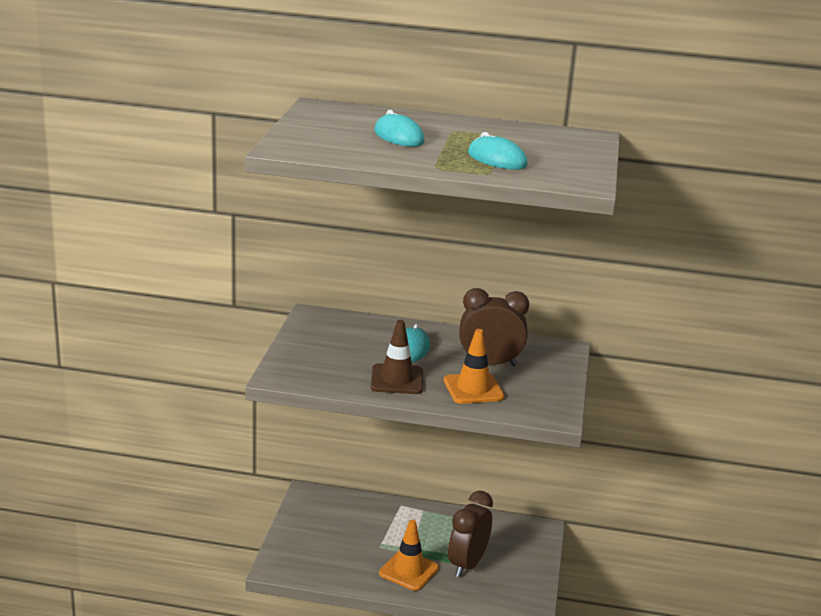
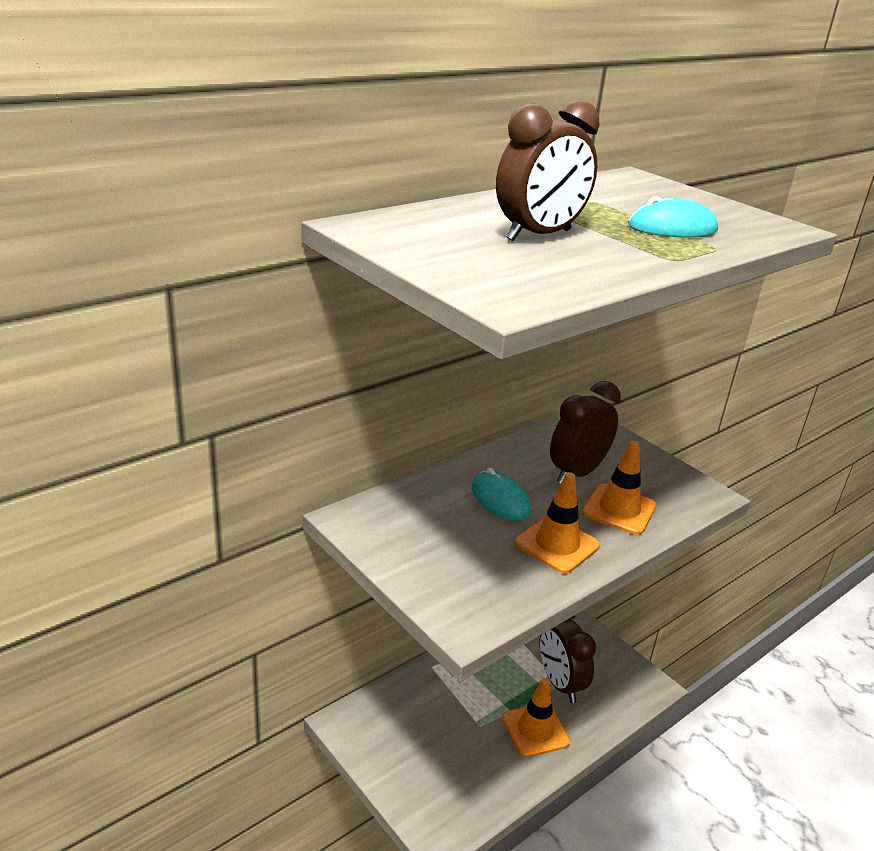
camera: 50 degrees left, 5 degrees up
(397, 380) = (557, 544): brown traffic cone -> orange traffic cone
(399, 136) = (539, 235): turquoise mouse -> brown clock

